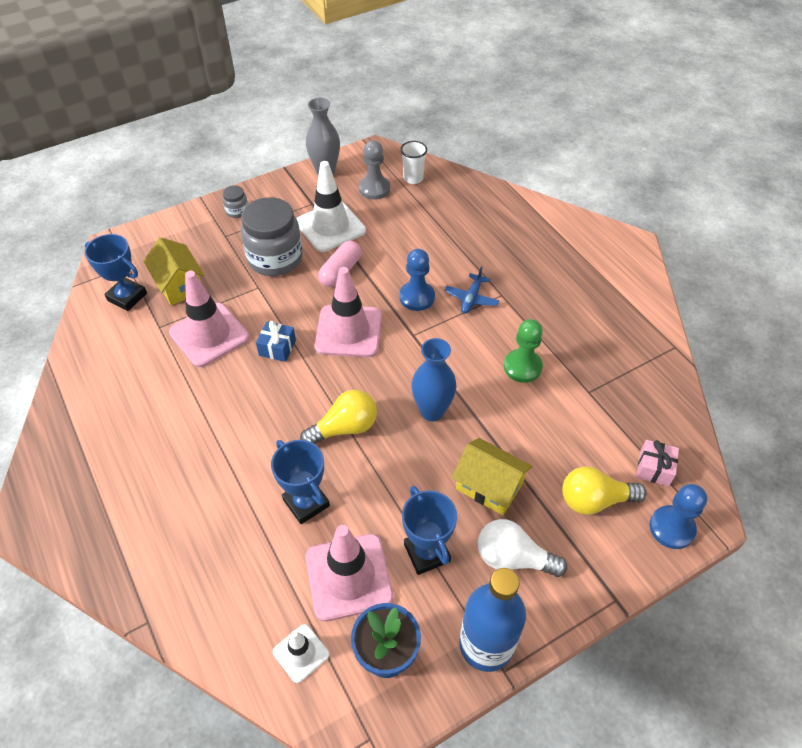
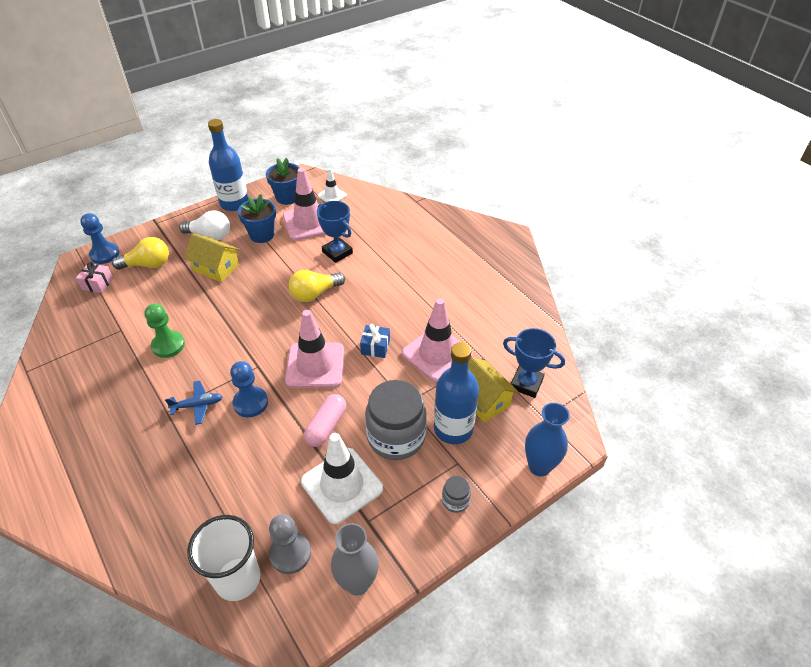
camera: 175 degrees right, 5 degrees down
(219, 262) = (453, 429): none -> blue bottle
(413, 178) = (237, 579): white cup -> white cup, size x1.70
(427, 553) = (262, 235): blue trophy -> blue flower pot
(432, 411) = (248, 308): blue vase -> blue vase (539, 466)
(471, 298) = (197, 405): blue plane -> blue plane turned 60 degrees clockwise

